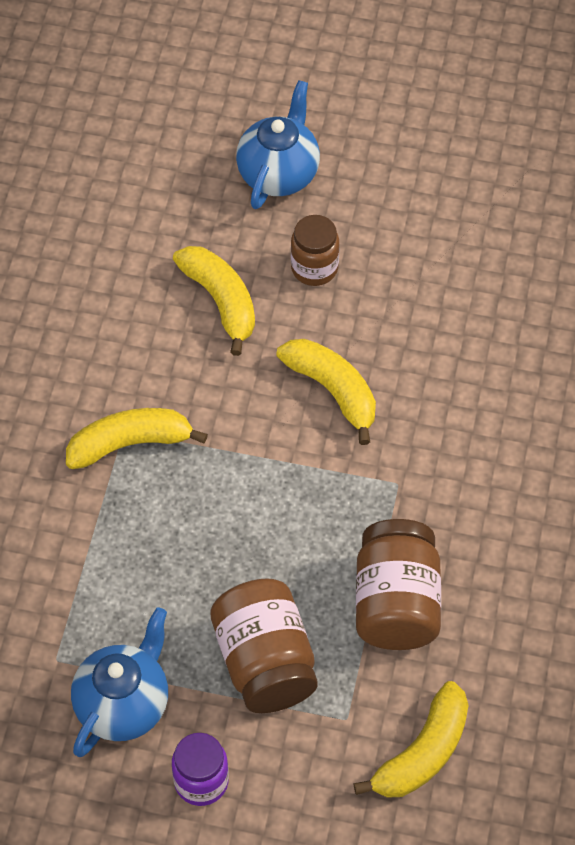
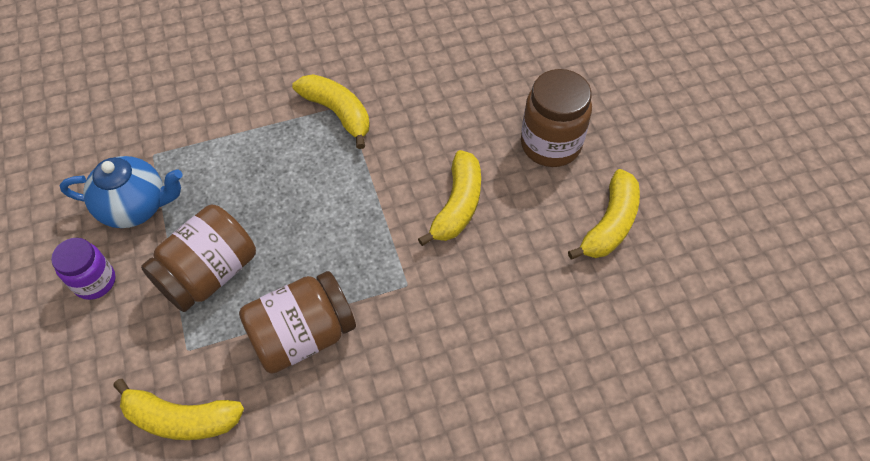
camera: 60 degrees right, 0 degrees up
(221, 301) = (482, 106): yellow banana -> yellow banana (610, 224)
(279, 173) = (610, 87): blue teapot -> none
(314, 268) = (550, 144): brown jar -> brown jar, size x1.58

